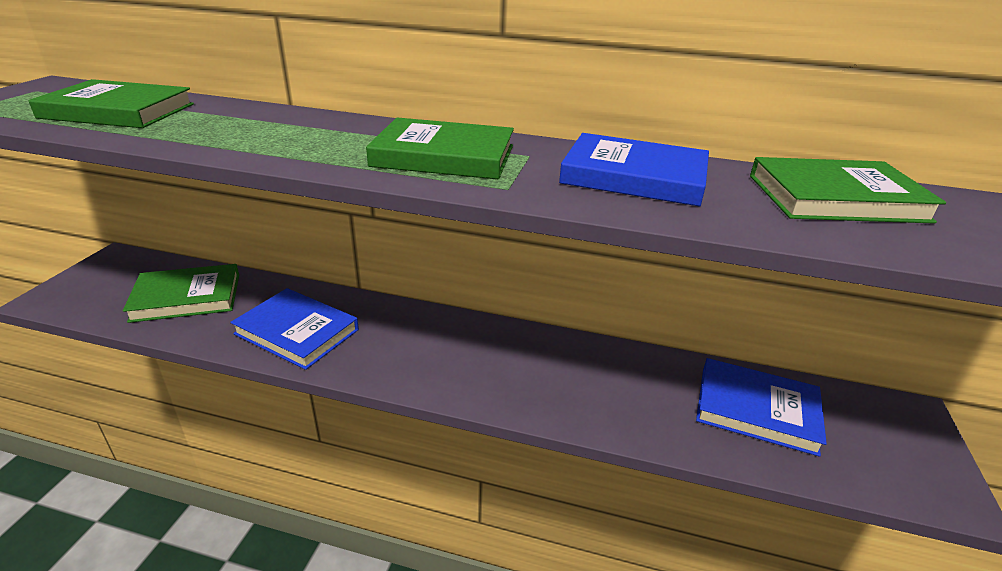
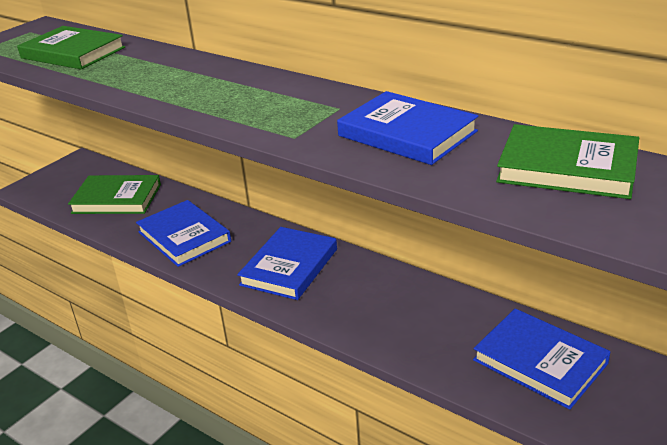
camera: 25 degrees right, 0 degrees up
(442, 349) = (289, 267): none -> blue book
(444, 156) = (271, 105): green book -> none

